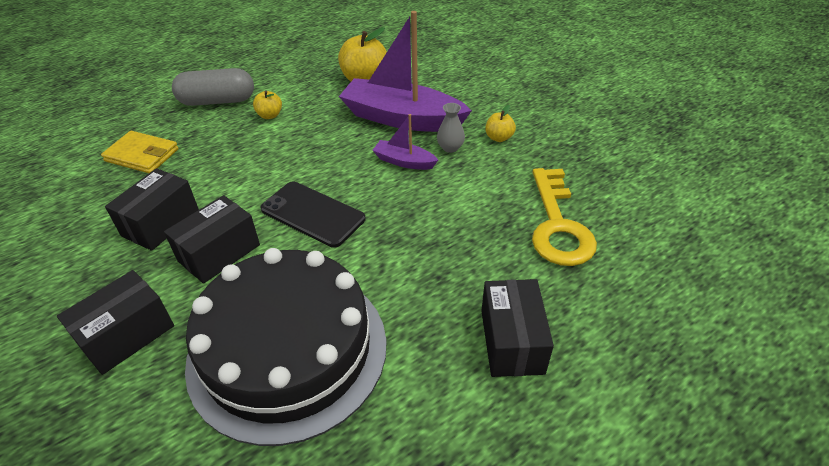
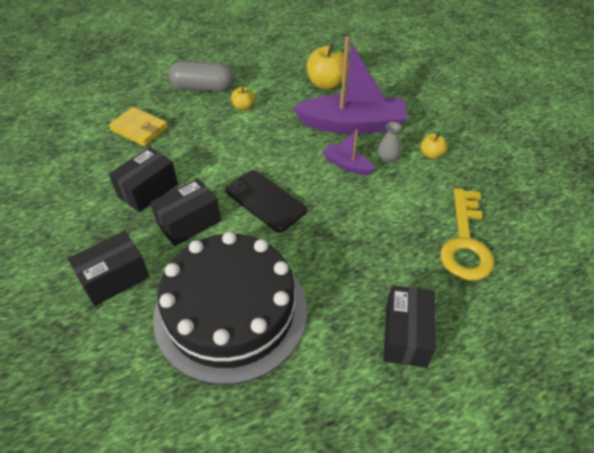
camera: 10 degrees right, 5 degrees up
(402, 118) = (352, 124): purple boat -> purple boat turned 150 degrees clockwise

